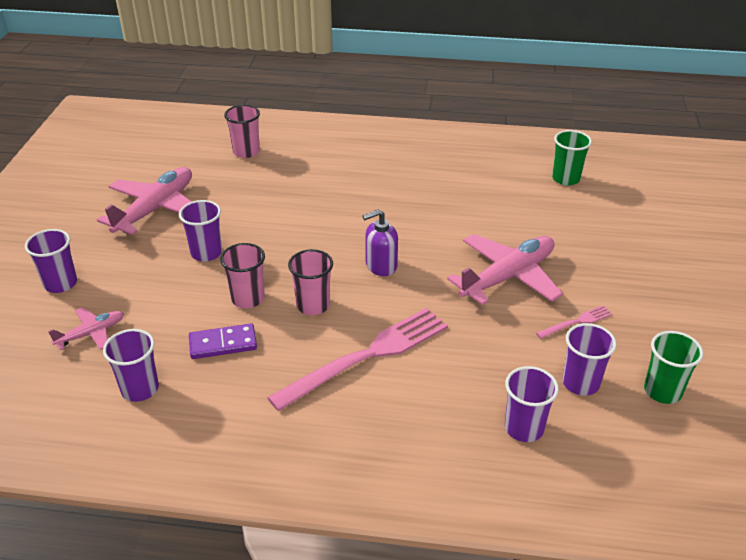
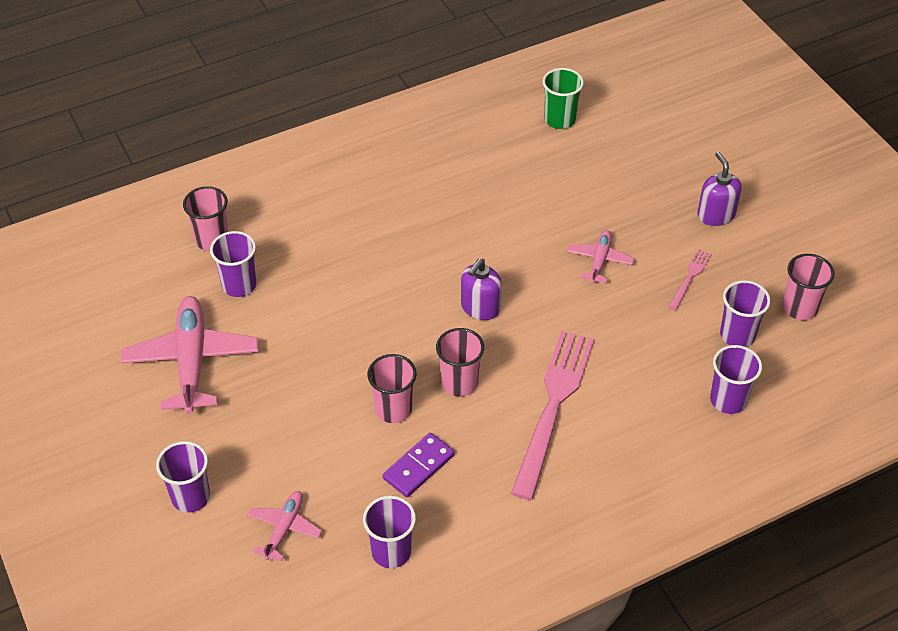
camera: 35 degrees left, 10 degrees up
(206, 253) = (301, 383): purple cup -> purple cup (239, 285)
(508, 277) = (599, 260): pink plane -> pink plane, size x0.52
(643, 289) = (716, 215): none -> purple soap dispenser
(662, 391) = (799, 308): green cup -> pink cup

